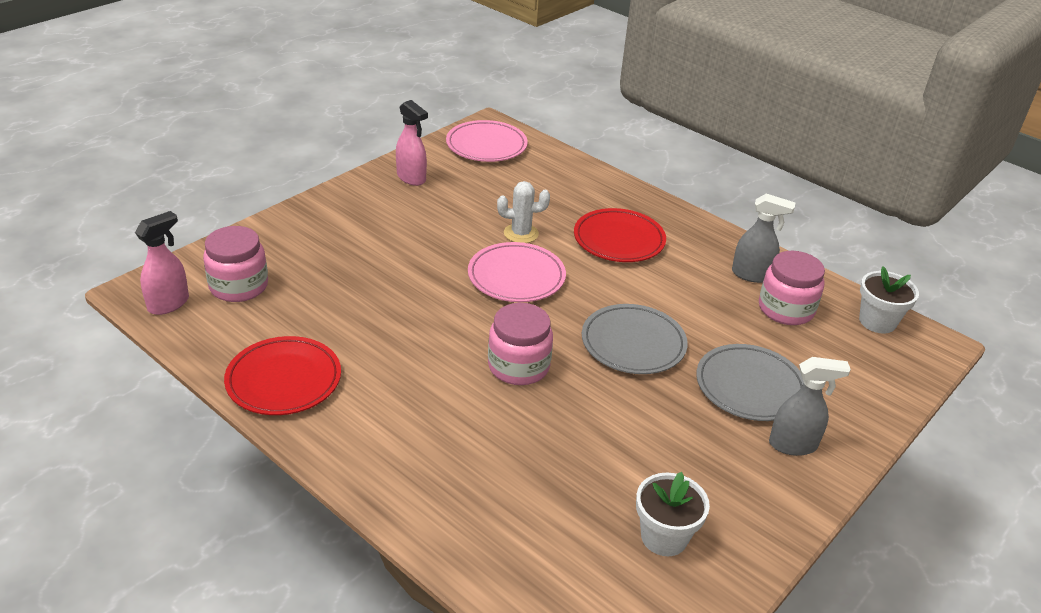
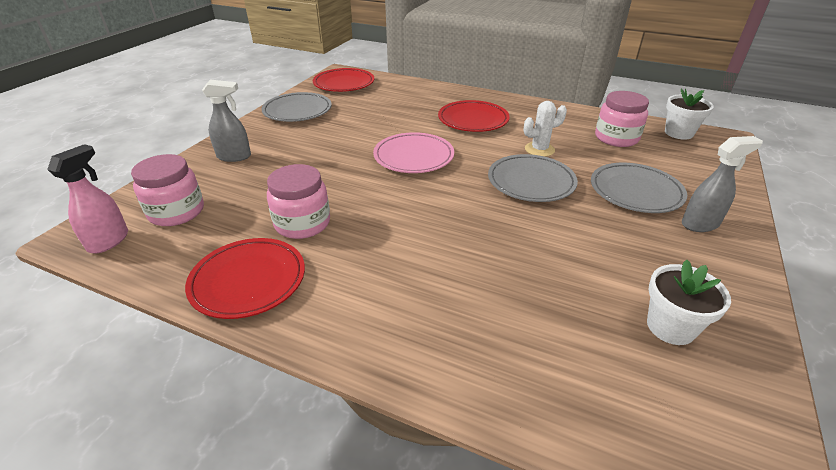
camera: 15 degrees left, 0 degrees up
(411, 178) = (297, 111): pink spray bottle -> grey plate
(486, 145) = (344, 83): pink plate -> red plate
(518, 366) = (454, 218): pink jar -> pink jar (302, 223)
(521, 233) = (400, 129): white cactus -> white cactus (539, 149)
(752, 275) = (577, 123): grey spray bottle -> grey spray bottle (234, 157)

